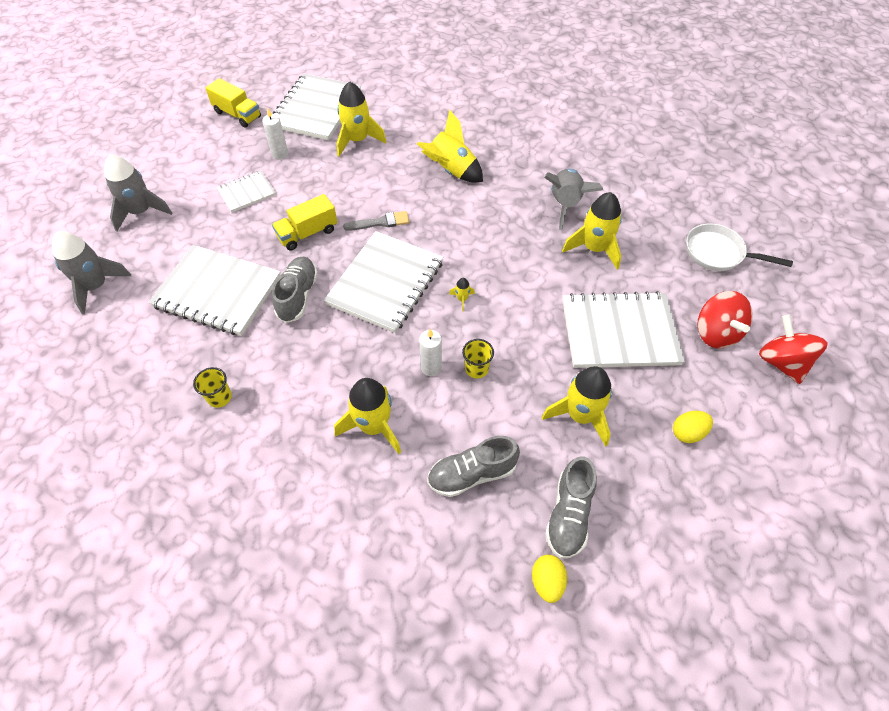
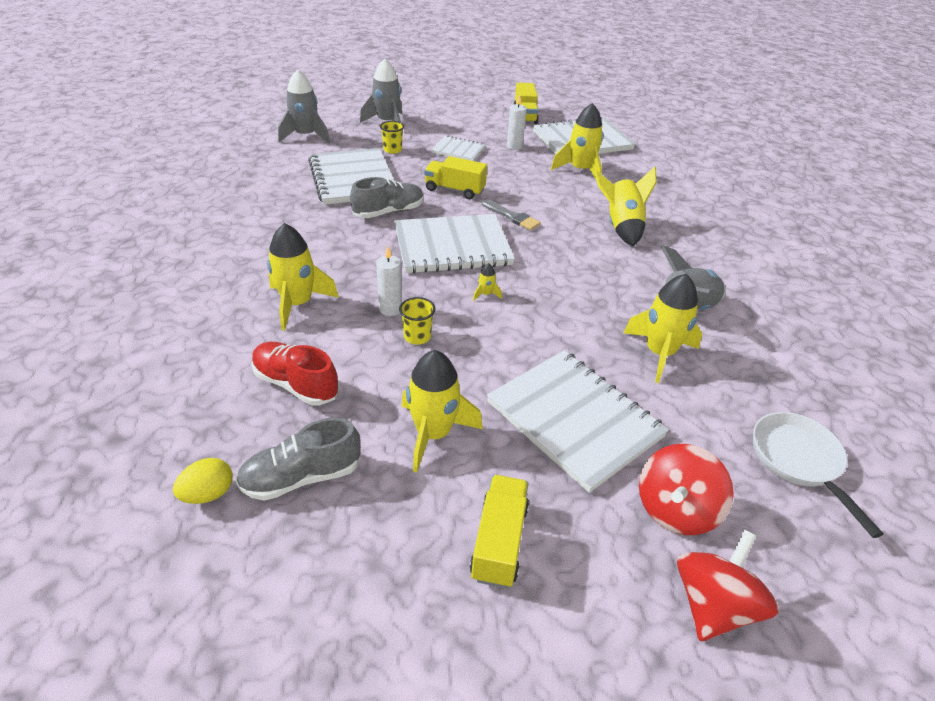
camera: 50 degrees right, 15 degrees down
(219, 397) = (259, 220): yellow cup -> yellow cup (392, 150)
(472, 474) = (296, 384): grey shoe -> red shoe
(687, 433) = (499, 541): yellow egg -> yellow truck

